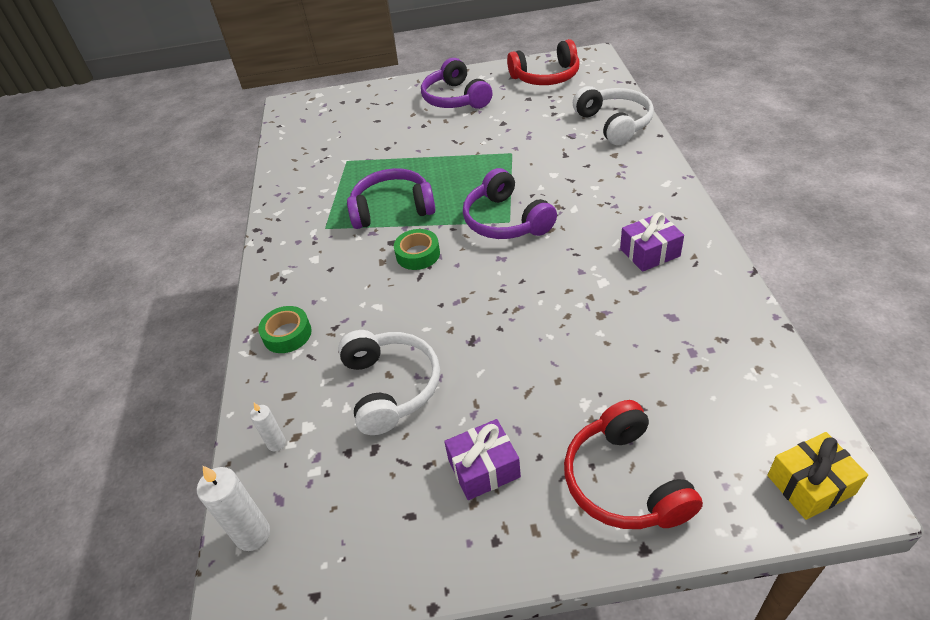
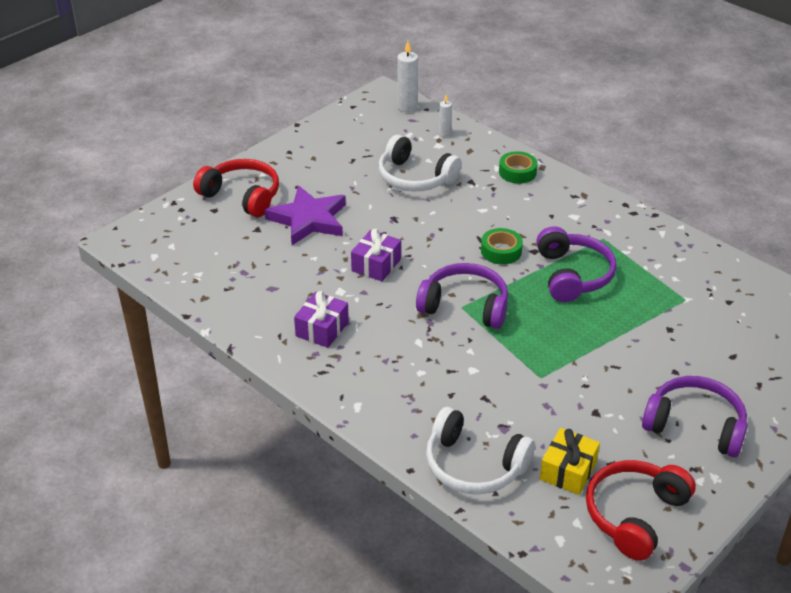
camera: 135 degrees right, 5 degrees down
(392, 209) = (572, 275): purple headphones -> purple headphones turned 45 degrees counterclockwise
(484, 468) = (321, 170): purple gift -> purple gift (376, 265)
(566, 389) = (308, 220): none -> purple star
(810, 485) = (141, 235): yellow gift -> yellow gift (568, 471)

